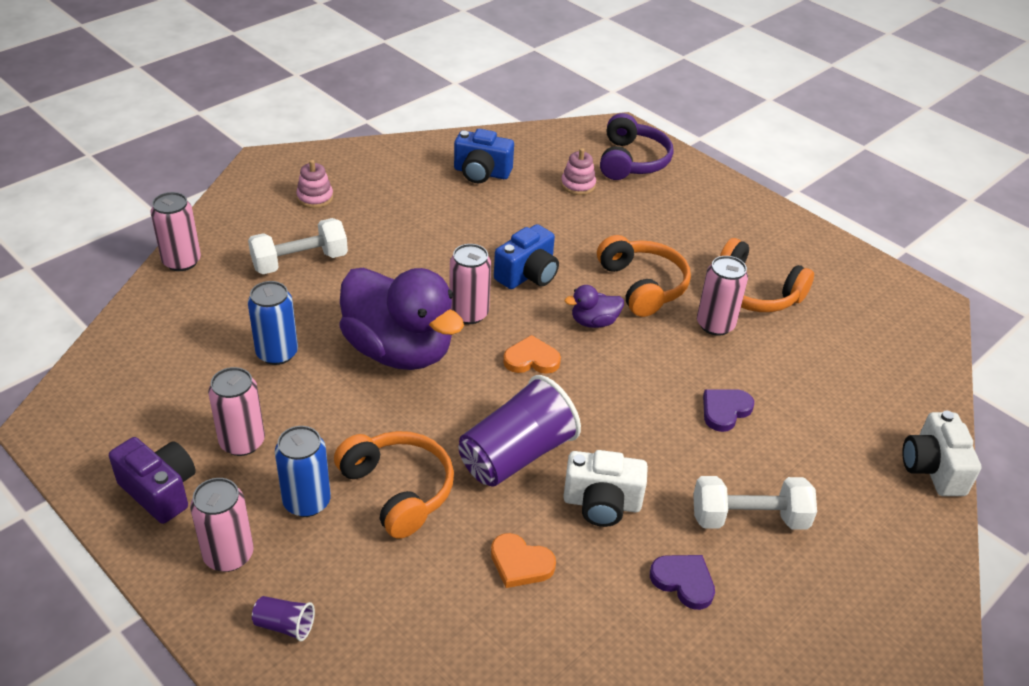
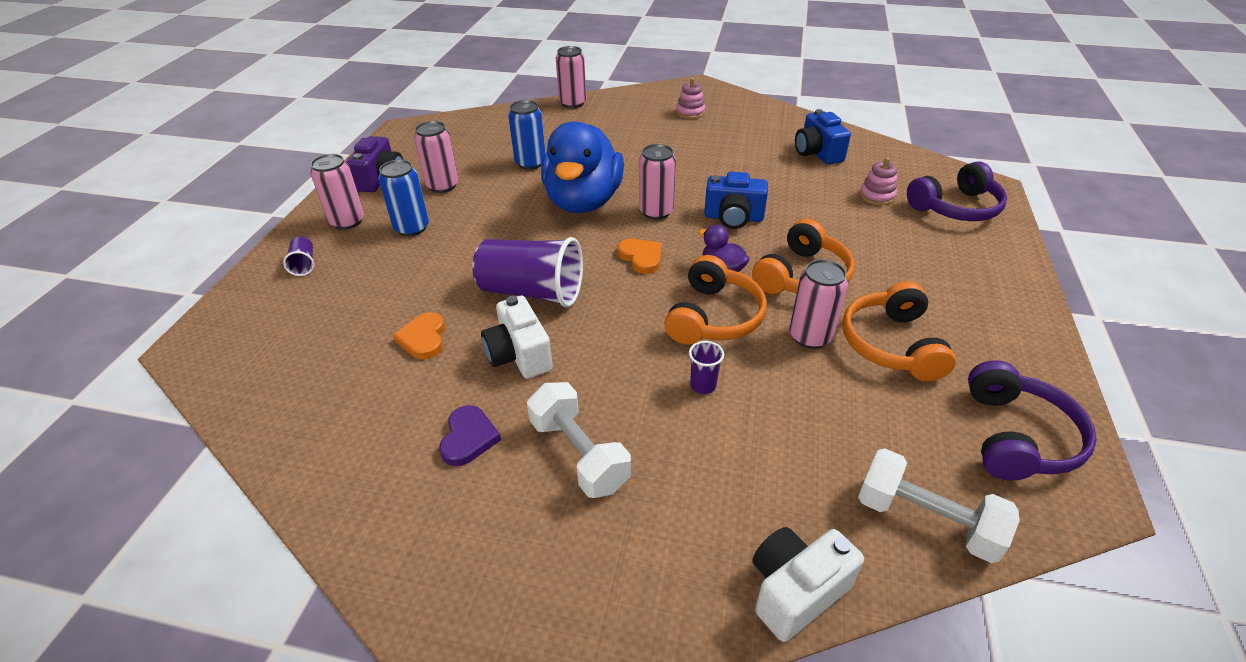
camera: 60 degrees right, 0 degrees up
(300, 262) = (622, 134): white dumbbell -> white dumbbell (926, 520)
(398, 490) = (451, 257): orange headphones -> orange headphones (714, 317)
(399, 351) = (583, 201): purple duck -> blue duck
(725, 410) = (703, 385): purple heart -> purple cup
(874, 297) = (1017, 437): none -> purple headphones

